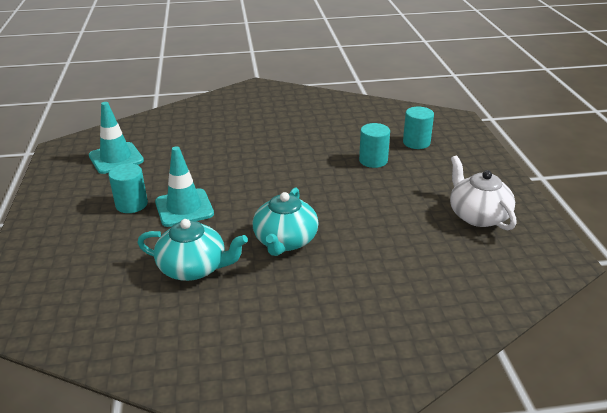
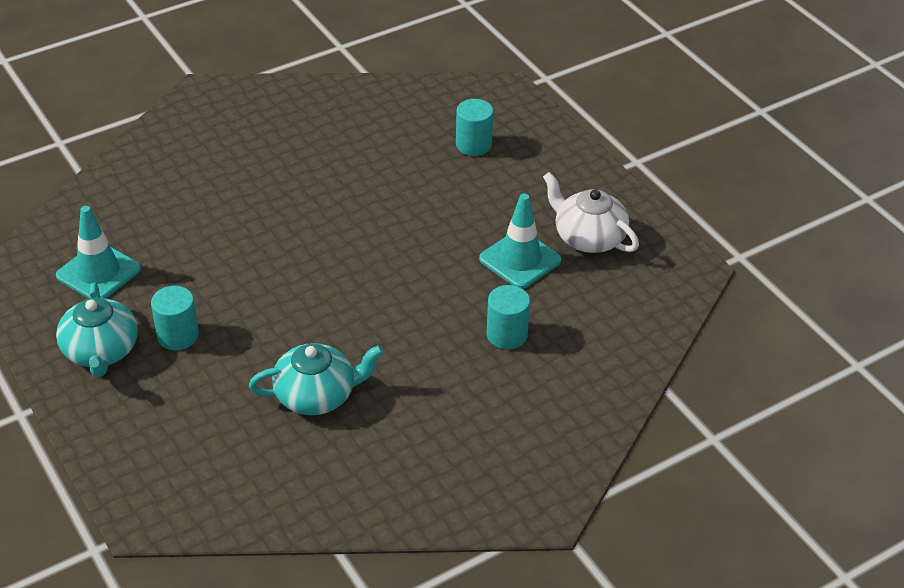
camera: 25 degrees left, 10 degrees up
(184, 208) = (248, 322): turquoise traffic cone -> turquoise traffic cone (520, 260)
(285, 241) = (396, 331): turquoise teapot -> turquoise teapot (101, 351)
(373, 160) = (435, 188): turquoise cylinder -> turquoise cylinder (507, 335)

